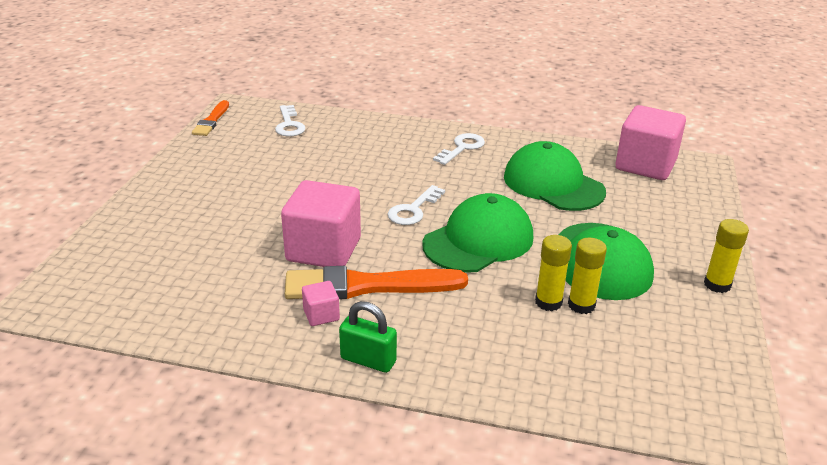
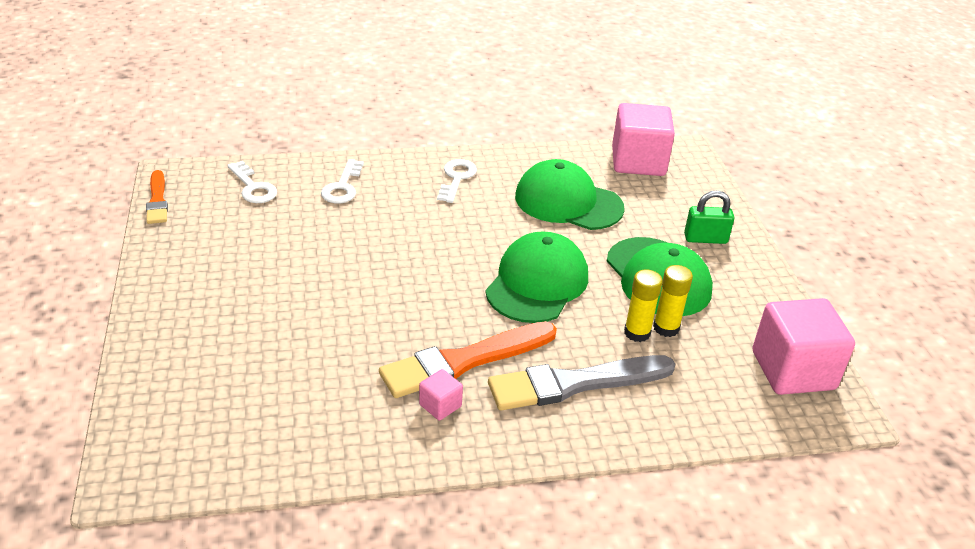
camera: 25 degrees left, 5 degrees up
(323, 250) = (394, 332): pink cube -> pink cube (793, 370)
(368, 360) = (515, 440): green padlock -> green padlock (705, 239)
(413, 210) = (454, 263): white key -> white key (343, 187)
(457, 329) = (575, 383): none -> grey brush
(717, 284) = (763, 276): yellow glue stick -> none

